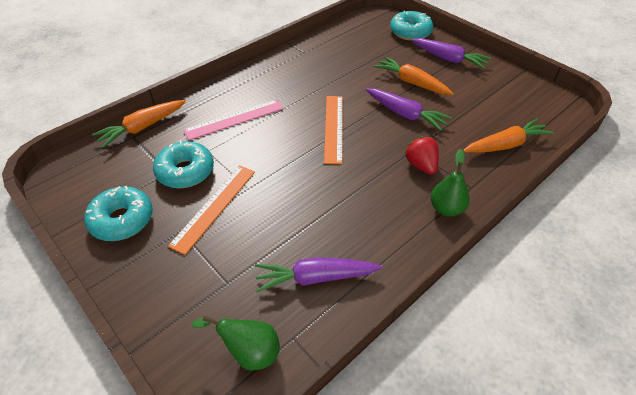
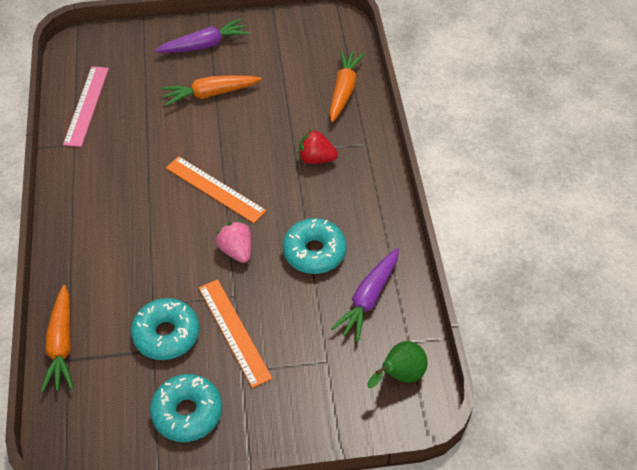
camera: 55 degrees left, 5 degrees up
(234, 119) = (127, 259): pink ruler -> pink ruler (86, 105)
(290, 168) = (236, 250): none -> pink strawberry
(405, 114) = (247, 128): purple carrot -> none
(410, 32) = (134, 42): turquoise donut -> turquoise donut (314, 252)
(446, 209) = (373, 175): green pear -> none

